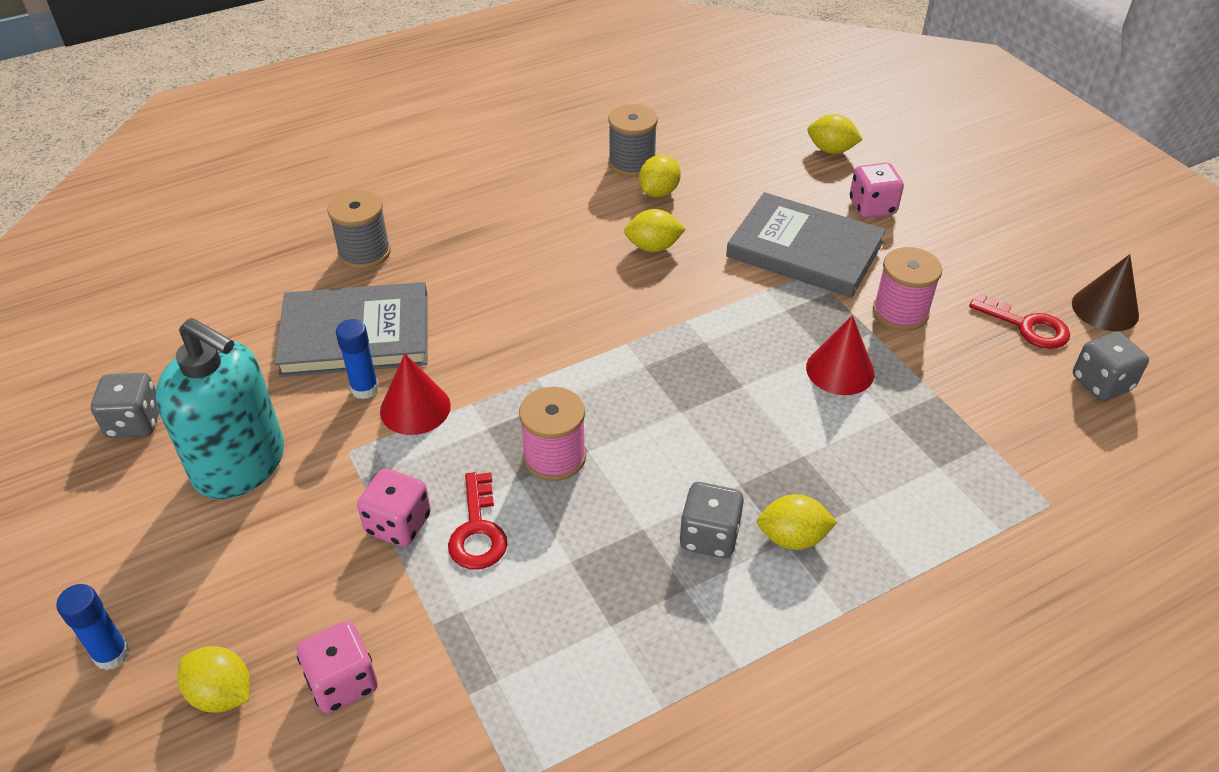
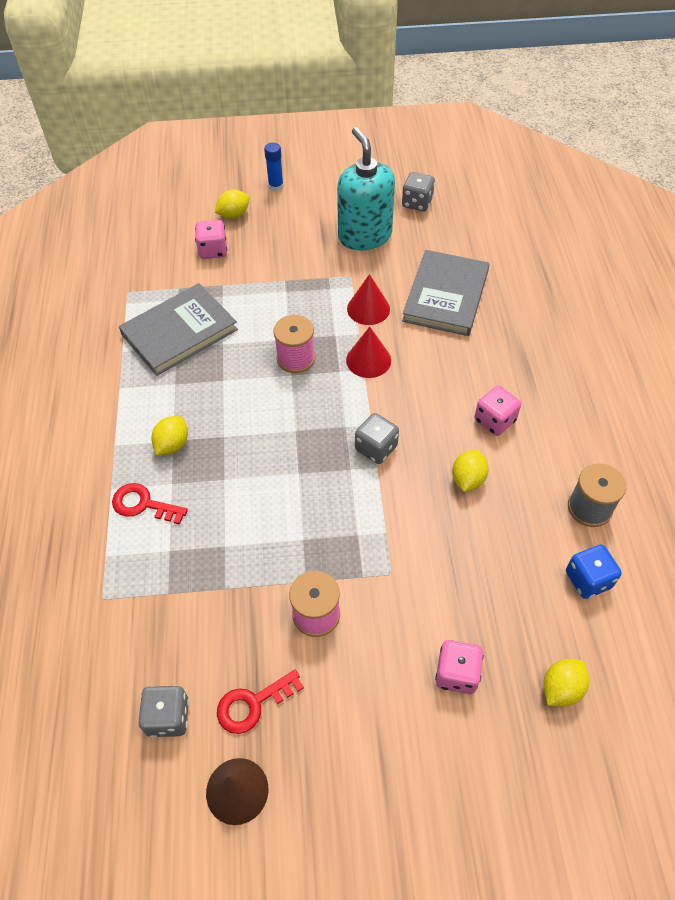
camera: 115 degrees right, 10 degrees up
(240, 464) = (364, 236): turquoise soap dispenser -> turquoise soap dispenser turned 105 degrees clockwise
(364, 253) = (528, 315): grey spool -> none
(364, 389) = (395, 291): blue glue stick -> none
(398, 524) = (289, 285): pink dice -> pink dice (494, 421)
(478, 530) = (265, 313): red key -> red key (143, 504)
(658, 192) = (539, 511): yellow lemon -> none
(709, 536) = (199, 407): grey dice -> grey dice (376, 448)
(714, 152) = (588, 580): none -> blue dice
(804, 250) = (420, 584): grey book -> grey book (179, 332)
(840, 370) = (281, 538): red cone -> red cone (368, 360)

